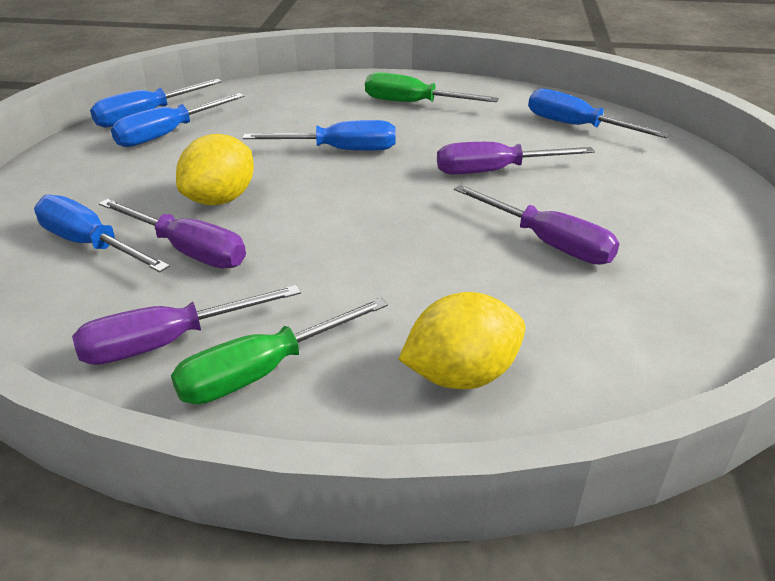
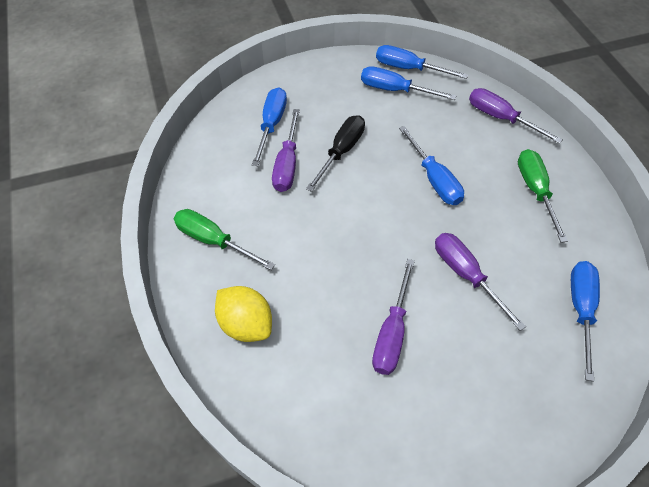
camera: 65 degrees right, 20 degrees up
(168, 342) = (217, 195): purple screwdriver -> purple screwdriver (500, 118)
(221, 199) = (341, 151): yellow lemon -> black screwdriver

